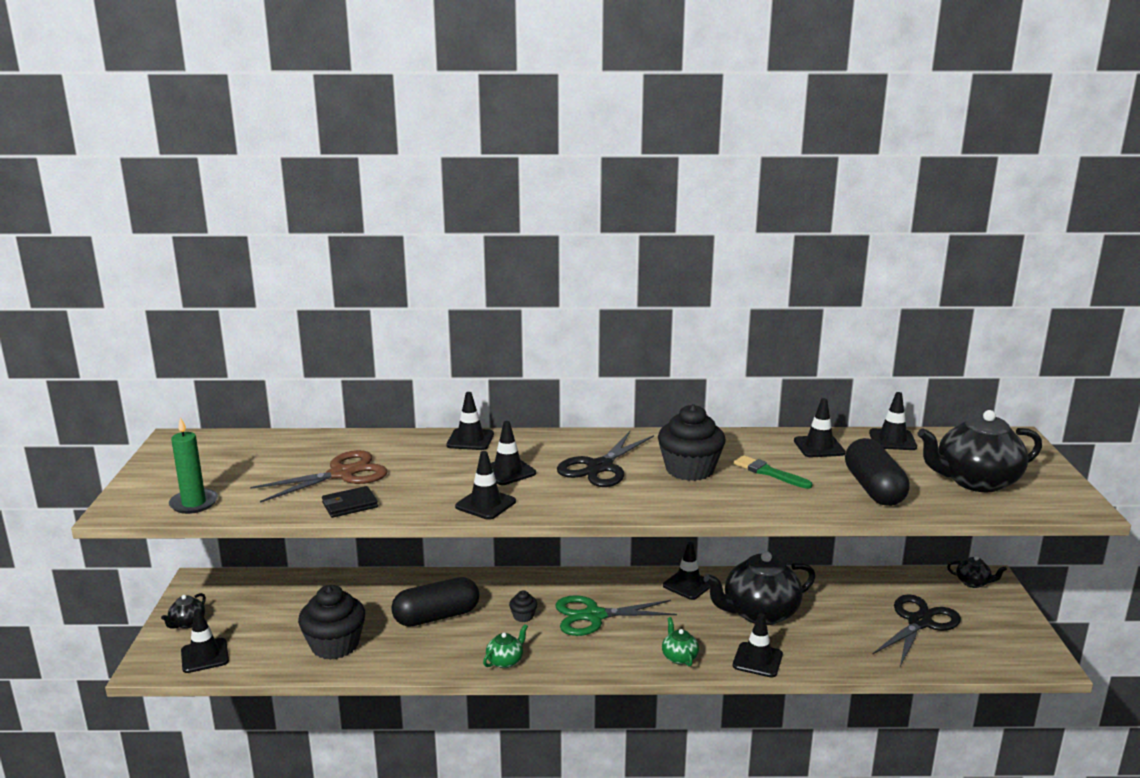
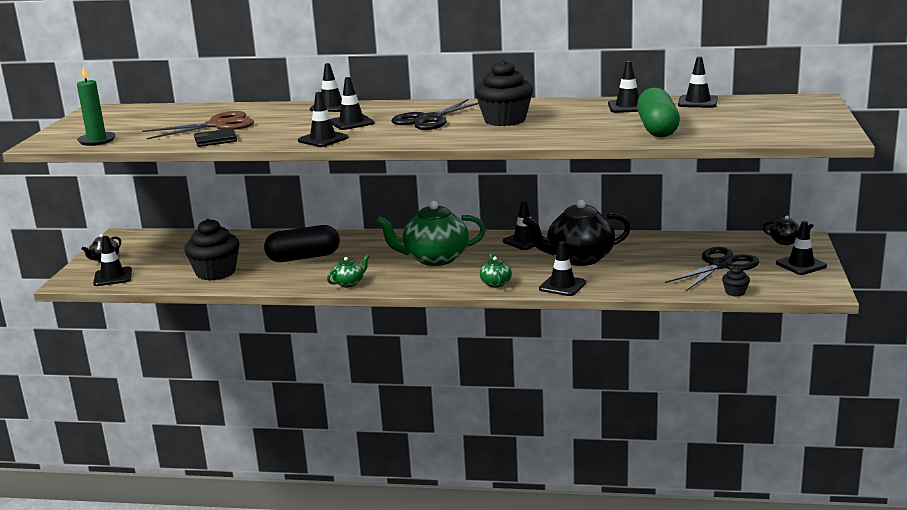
camera: 10 degrees right, 0 degrees up
(523, 616) = (375, 258): black cupcake -> black cupcake (735, 292)
(594, 616) = (434, 258): green scissors -> green teapot
(769, 473) = (572, 121): green brush -> none
(873, 489) = (657, 129): black capsule -> green capsule
(975, 481) = (753, 124): black teapot -> none
(1004, 620) = (801, 265): none -> black traffic cone

